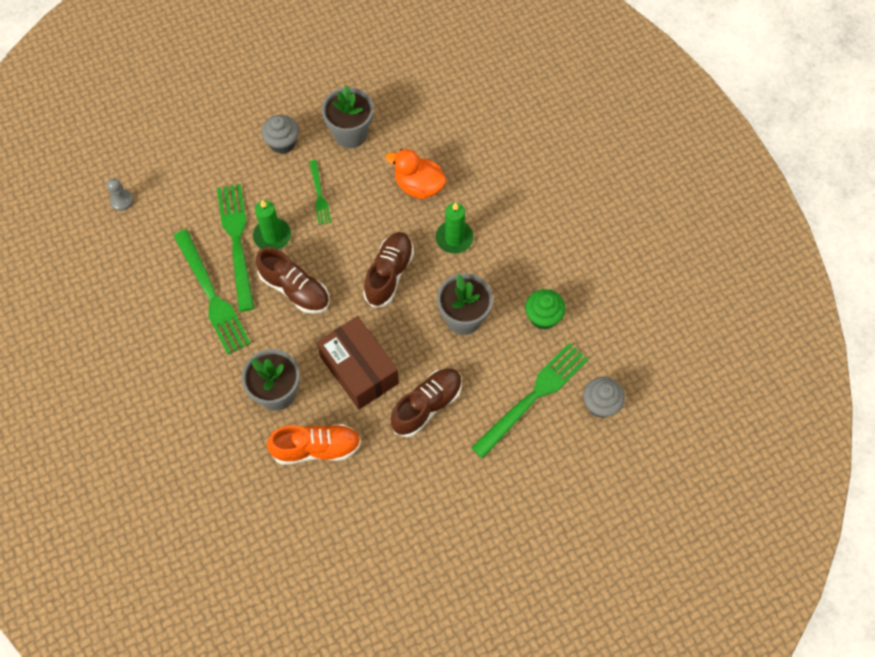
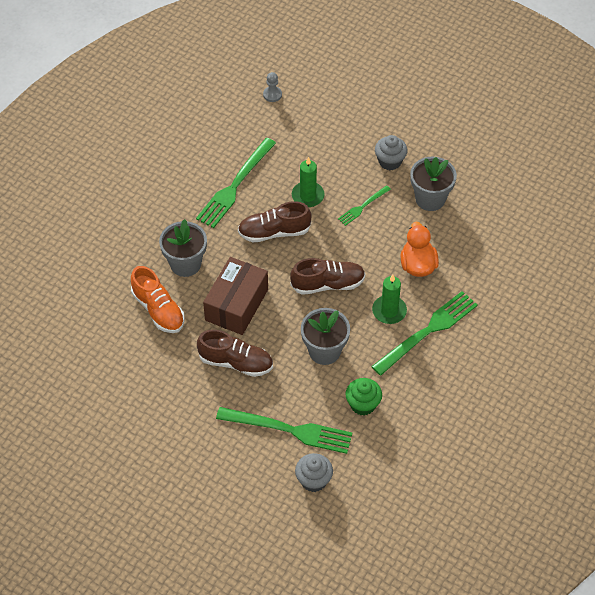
camera: 60 degrees right, 10 degrees down
(237, 241) = (288, 177): green fork -> green fork (428, 331)
(295, 289) = (274, 232): brown shoe -> brown shoe turned 75 degrees clockwise

